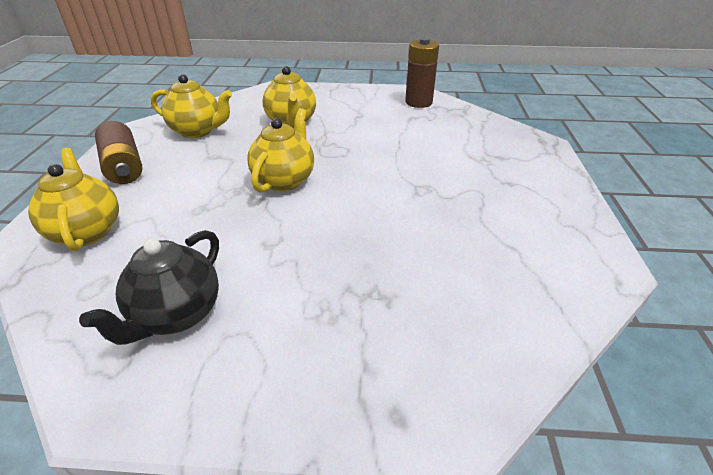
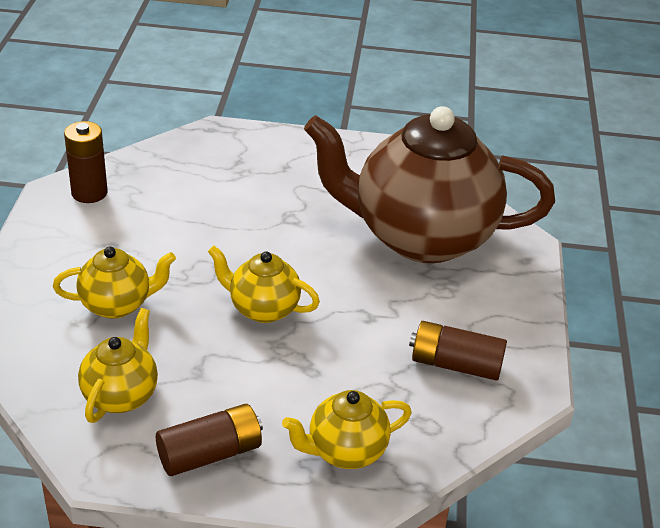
camera: 90 degrees left, 0 degrees up
(176, 315) = (455, 364): black teapot -> brown battery
(420, 287) = (421, 237): none -> brown teapot

